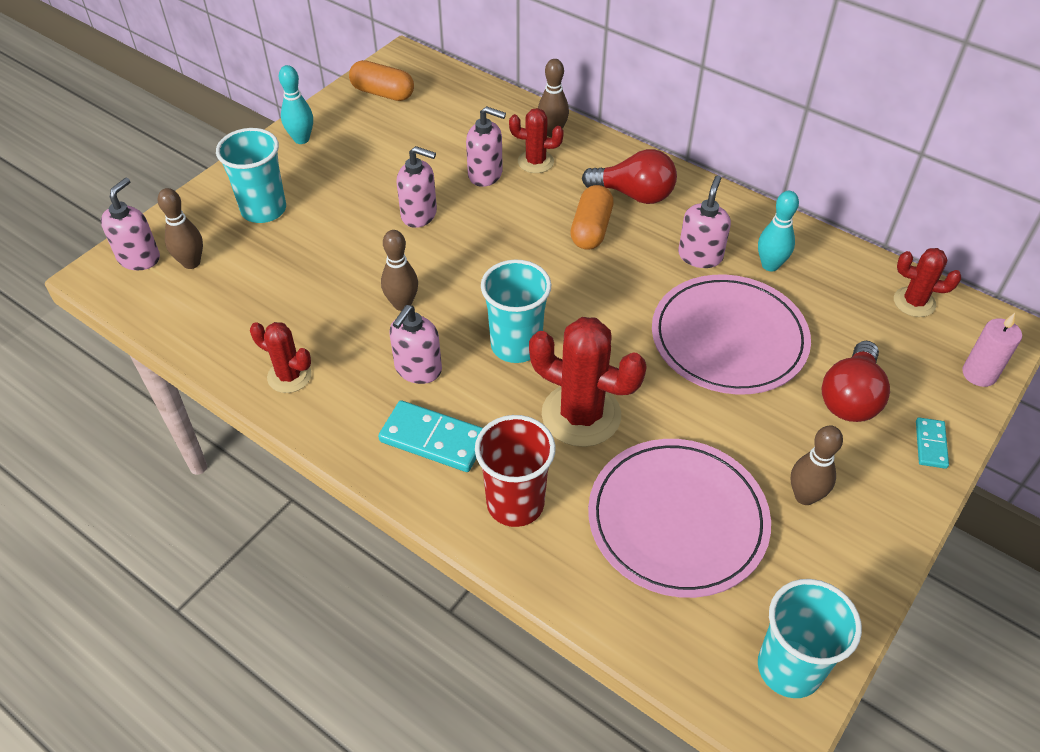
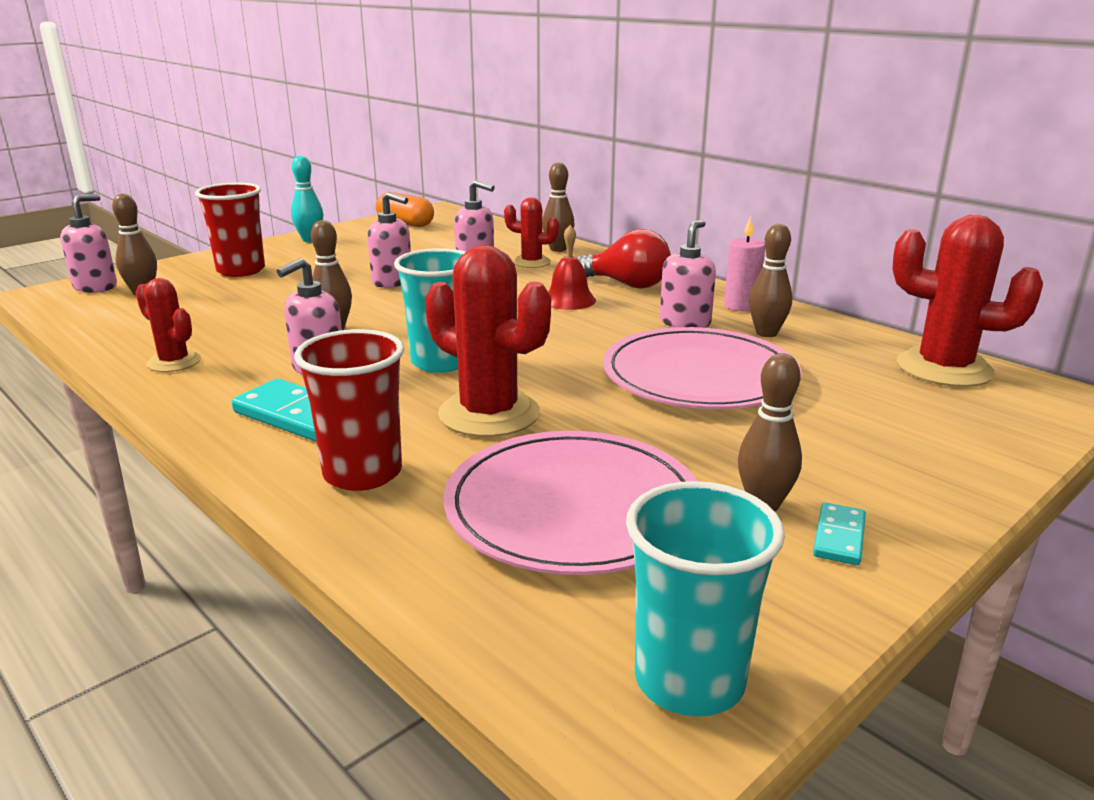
camera: 10 degrees right, 25 degrees down
(263, 210) = (241, 270): turquoise cup -> red cup
(591, 229) = (569, 300): orange capsule -> red bell
(770, 265) = (766, 333): turquoise bowling pin -> brown bowling pin
(850, 398) = (847, 430): red light bulb -> none
(914, 302) = (944, 368): red cactus -> red cactus, size x1.75
(931, 444) = (958, 476): turquoise domino -> turquoise domino (839, 537)
(979, 374) = (1031, 426): pink candle -> pink candle (741, 306)

